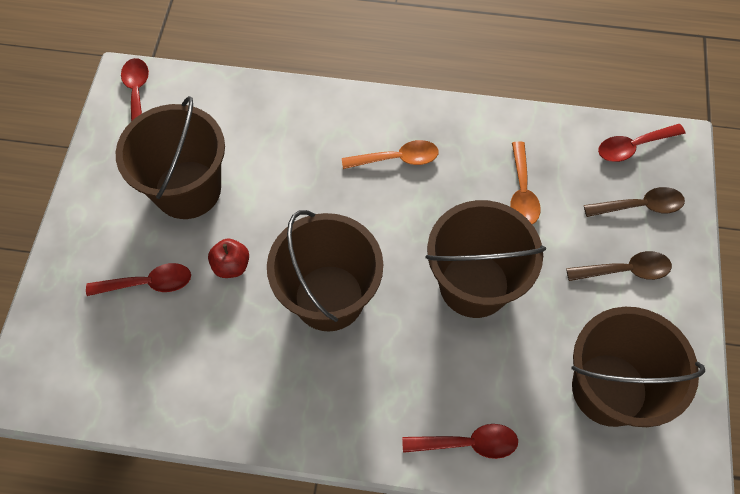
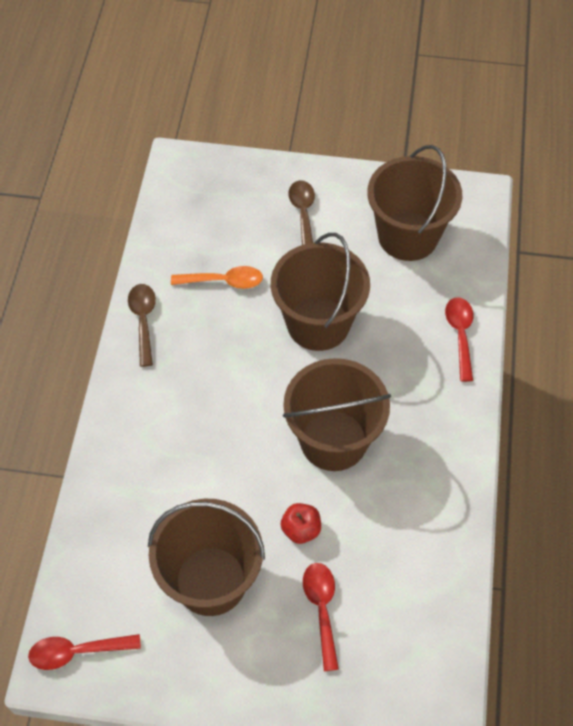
camera: 90 degrees left, 5 degrees down
(397, 159) = (182, 382): orange spoon -> none
(633, 146) = (179, 194): red spoon -> none
(640, 206) = (241, 196): brown spoon -> brown spoon (143, 320)

